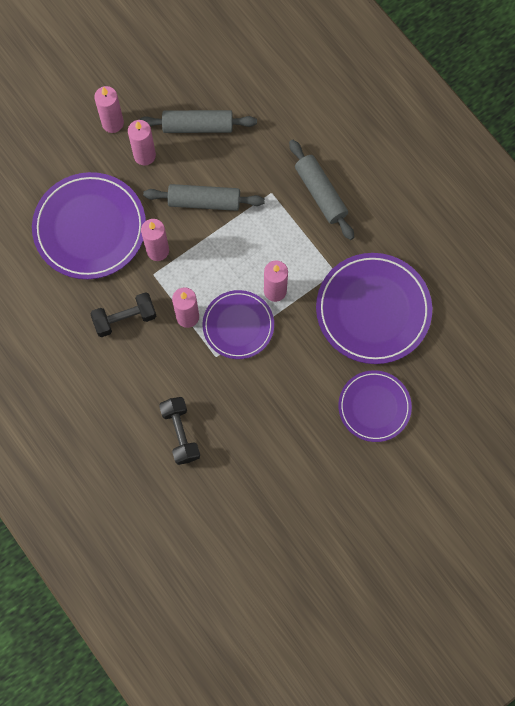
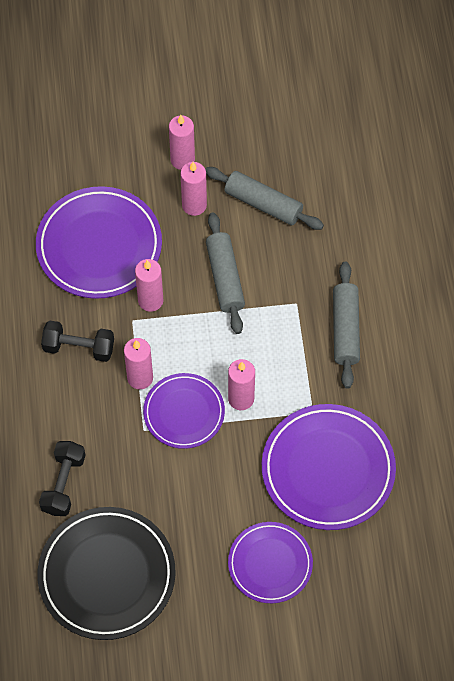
camera: 30 degrees right, 10 degrees down
(204, 202) = (225, 278): grey rolling pin -> grey rolling pin turned 45 degrees clockwise
(258, 485) = (107, 575): none -> black plate

